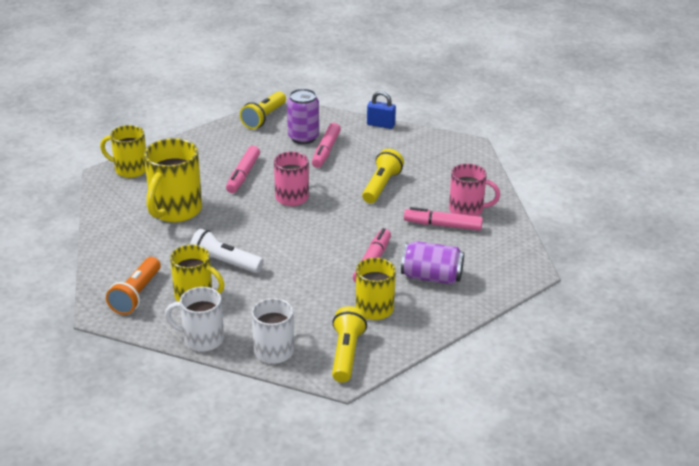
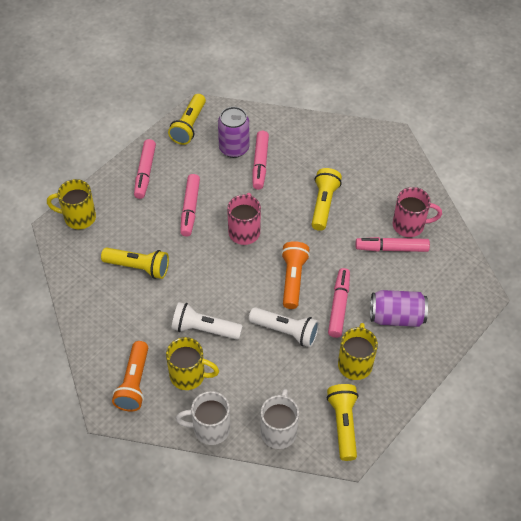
camera: 10 degrees left, 20 degrees up
(175, 211) = (138, 267): yellow mug -> yellow flashlight
(208, 145) = (145, 173): none -> pink marker
(309, 274) = (286, 331): none -> white flashlight
(330, 237) = (293, 279): none -> orange flashlight
(380, 125) = (303, 120): blue padlock -> none

